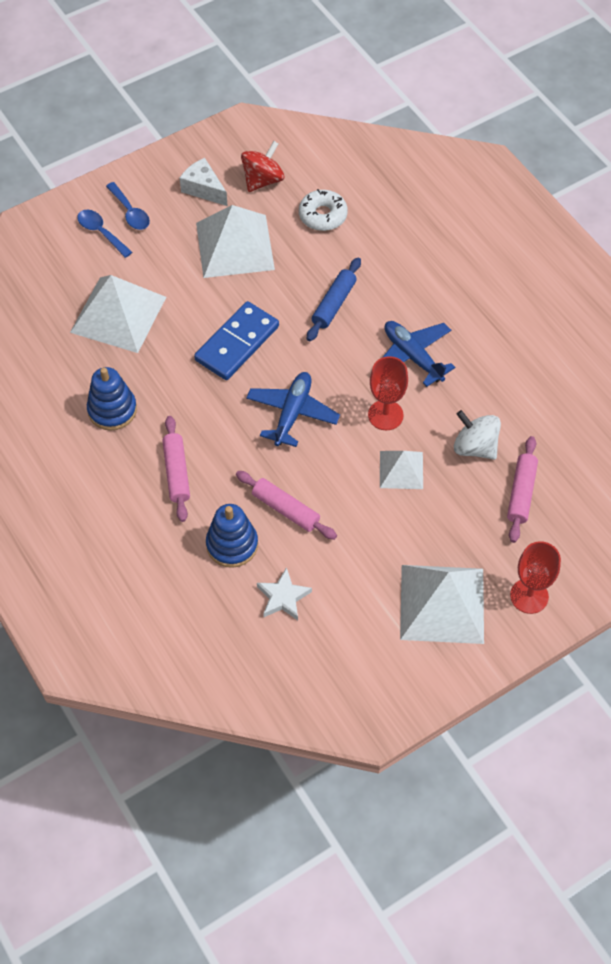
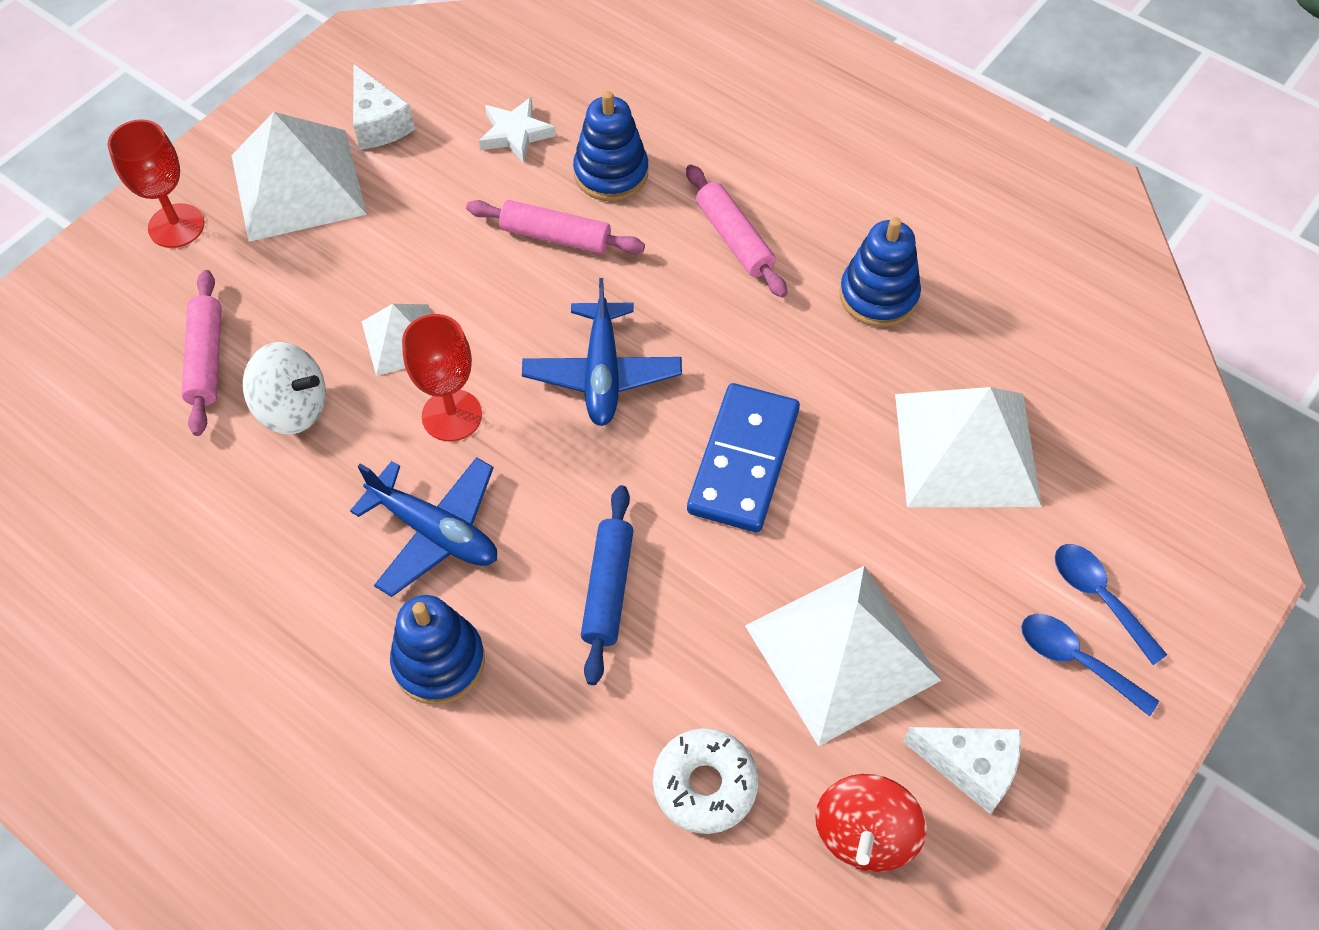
camera: 160 degrees right, 0 degrees up
(101, 232) = (1099, 597): blue spoon -> blue spoon turned 150 degrees counterclockwise
(375, 637) = (379, 123): none -> white cheese
(427, 297) = (439, 661): none -> blue stacking toy

